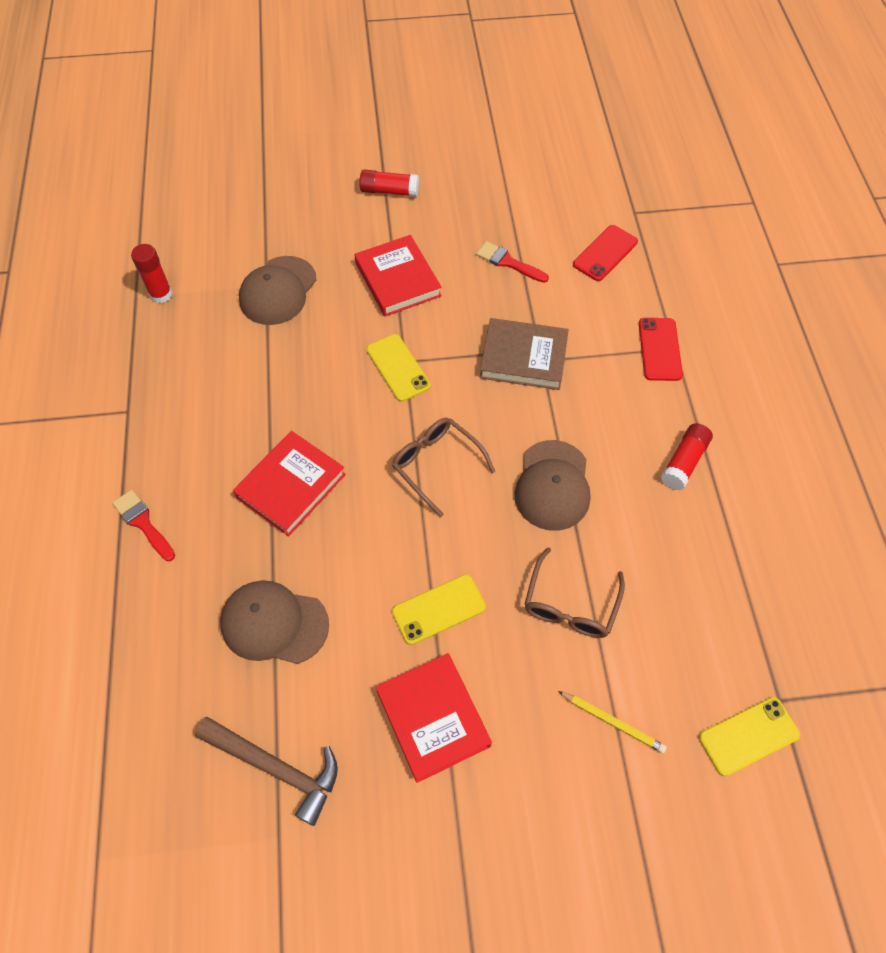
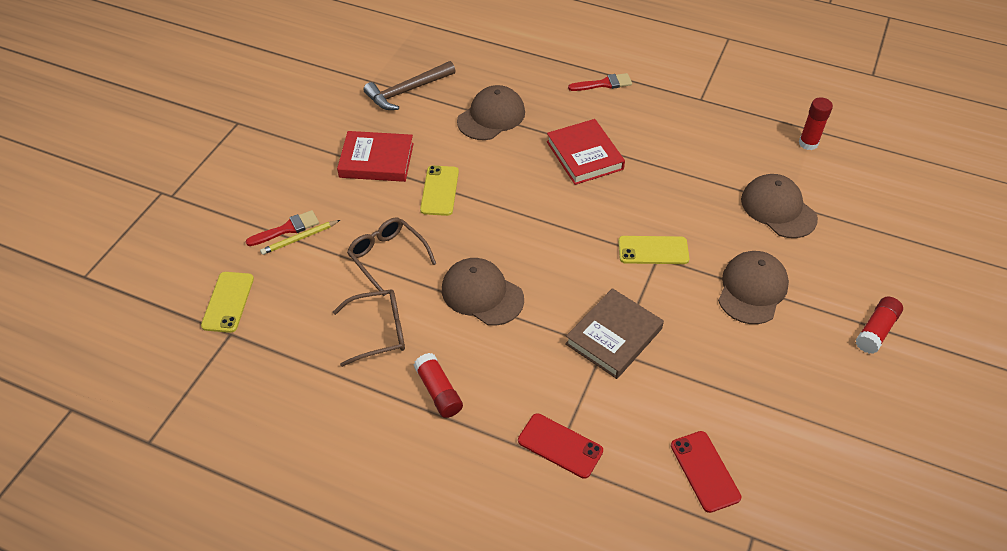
camera: 120 degrees right, 10 degrees down
(397, 279) = (752, 289): red book -> brown cap
(436, 464) = (548, 235): brown glasses -> brown glasses (379, 331)
(508, 262) = (733, 381): red brush -> red brush (287, 229)

